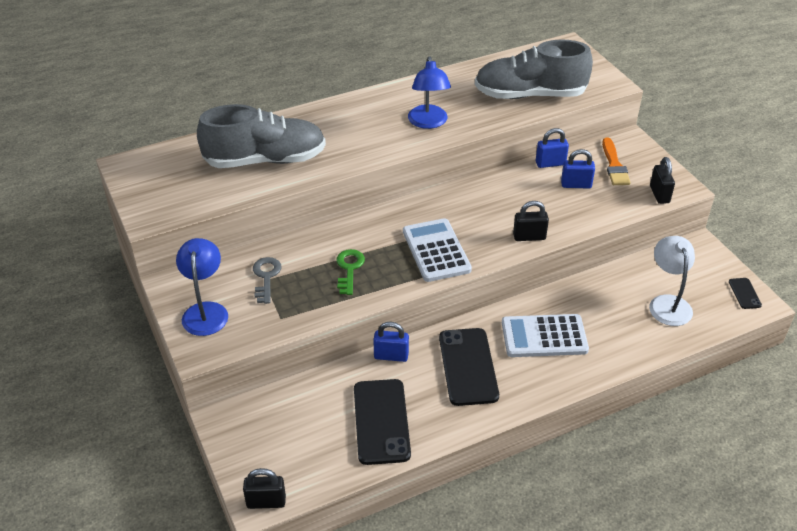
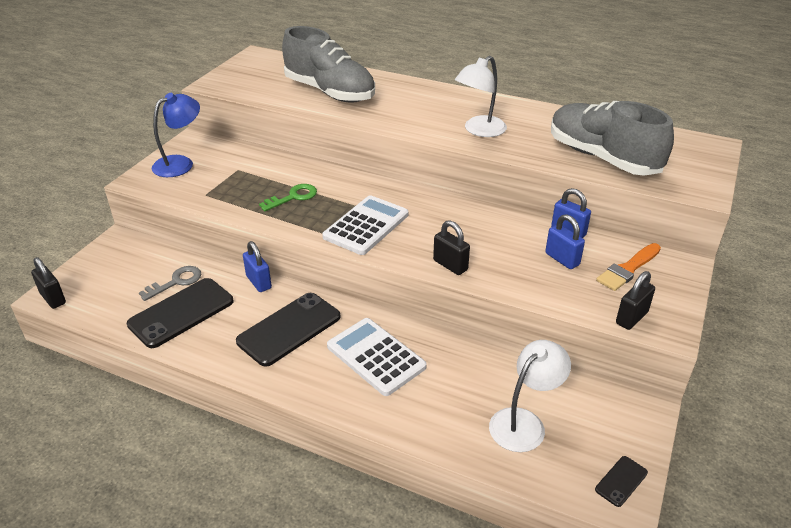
camera: 50 degrees right, 5 degrees down
(266, 277) = (242, 169): grey key -> grey key (176, 282)
(428, 122) = (479, 130): blue lamp -> white lamp

